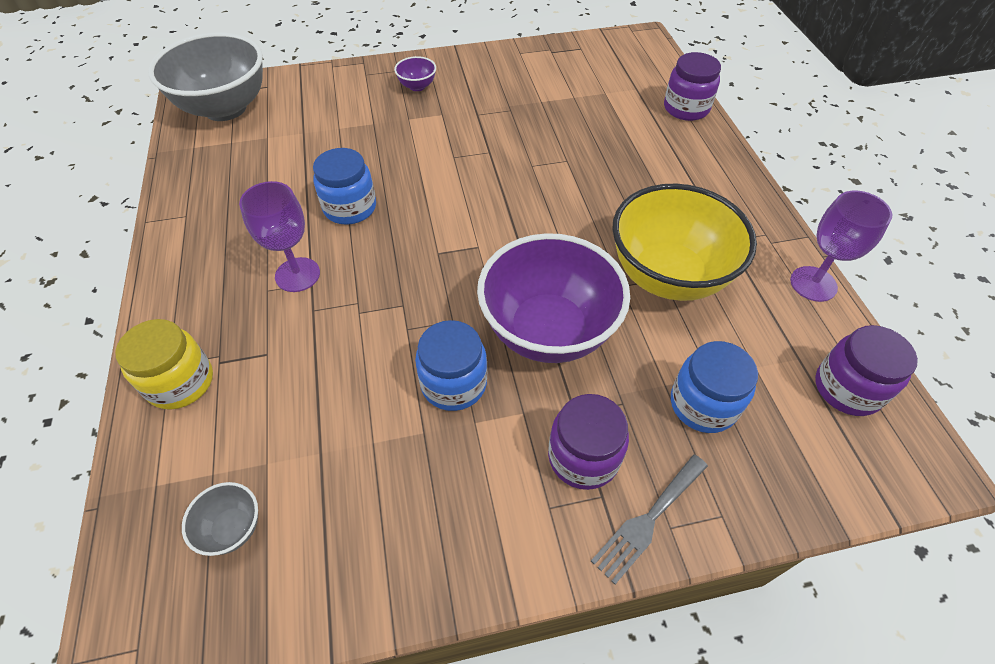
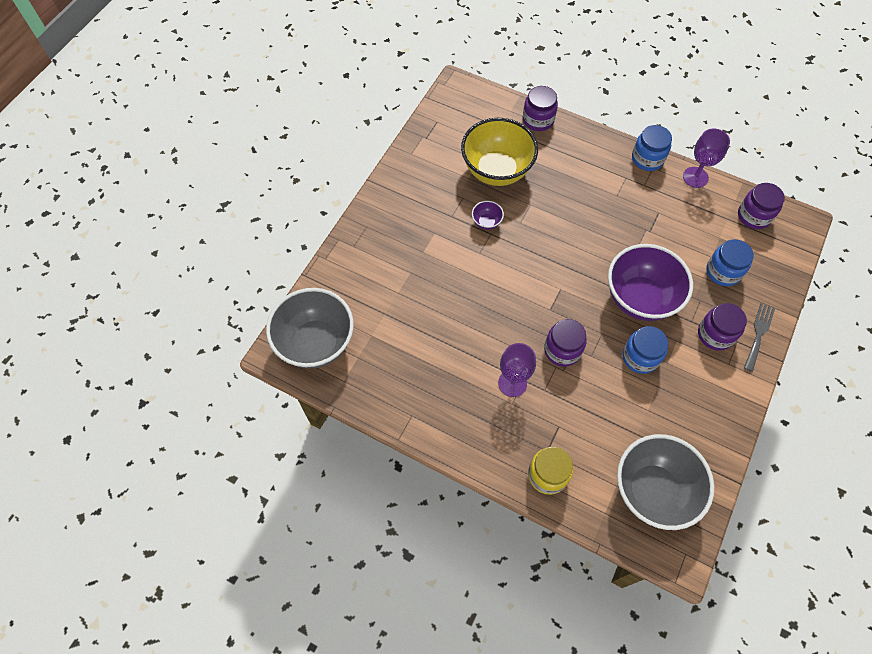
camera: 50 degrees left, 10 degrees up
(232, 528) = (652, 490): grey bowl -> grey bowl, size x2.42
(350, 208) = (479, 329): blue jar -> blue jar (647, 159)
(388, 295) = (562, 350): none -> purple jar
(417, 86) = (394, 227): purple bowl -> purple bowl (486, 222)
(648, 520) = (758, 333): grey fork -> grey fork turned 150 degrees counterclockwise
(668, 276) = (646, 226): yellow bowl -> yellow bowl (496, 170)

